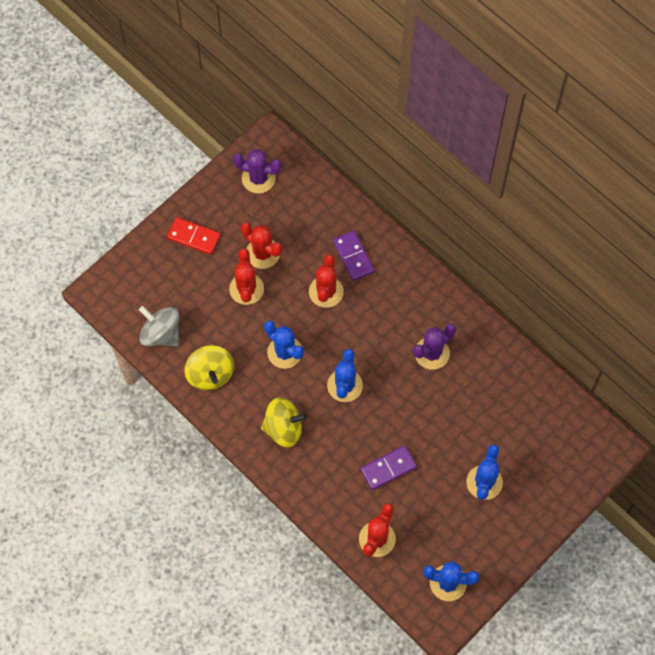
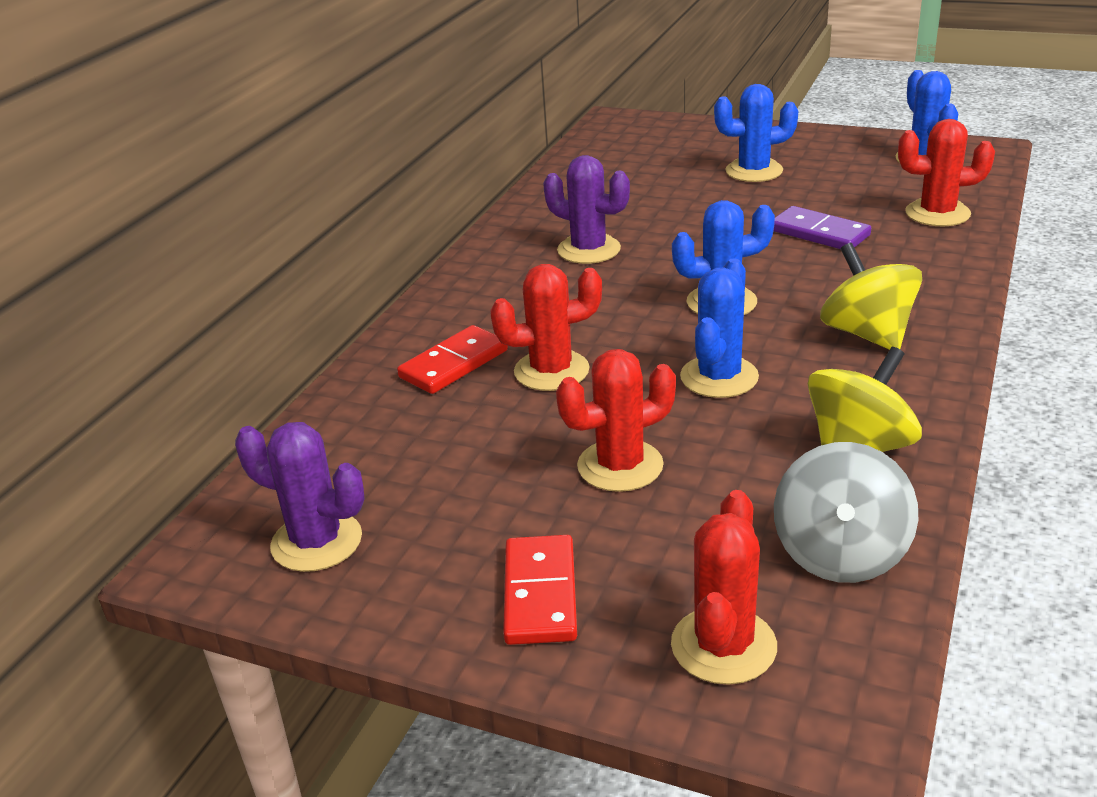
camera: 110 degrees left, 35 degrees down
(258, 178) = (316, 542): purple cactus -> purple cactus turned 60 degrees counterclockwise
(262, 253) = (516, 472): red cactus -> red cactus (723, 646)
(353, 257) = (454, 364): purple domino -> red domino

